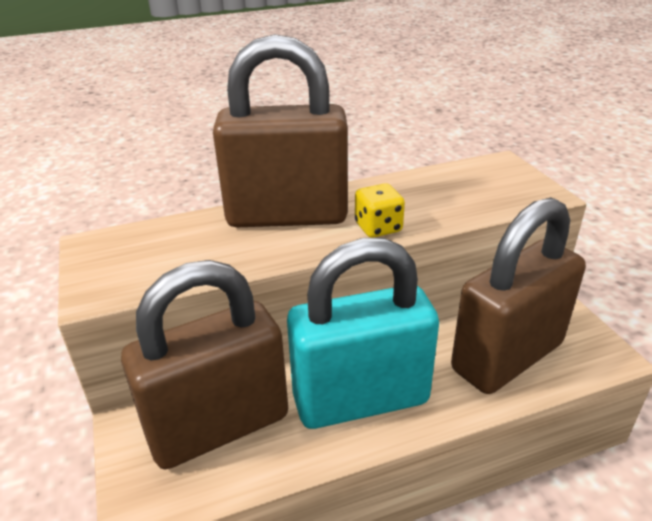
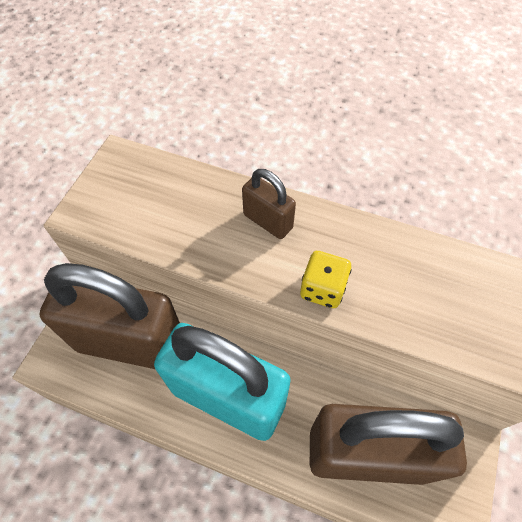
camera: 40 degrees right, 25 degrees up
(287, 216) = (268, 221): brown padlock -> brown padlock, size x0.44

